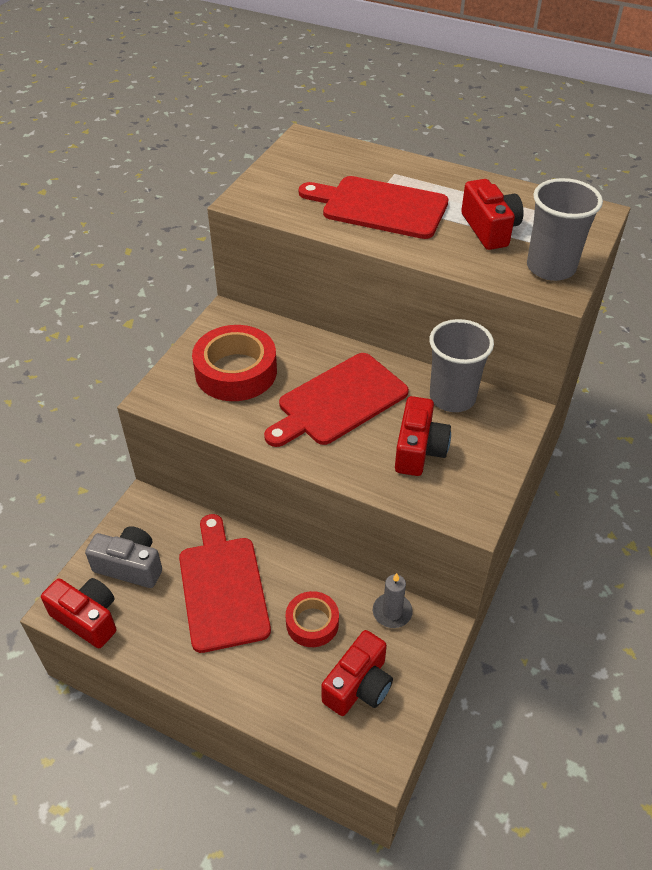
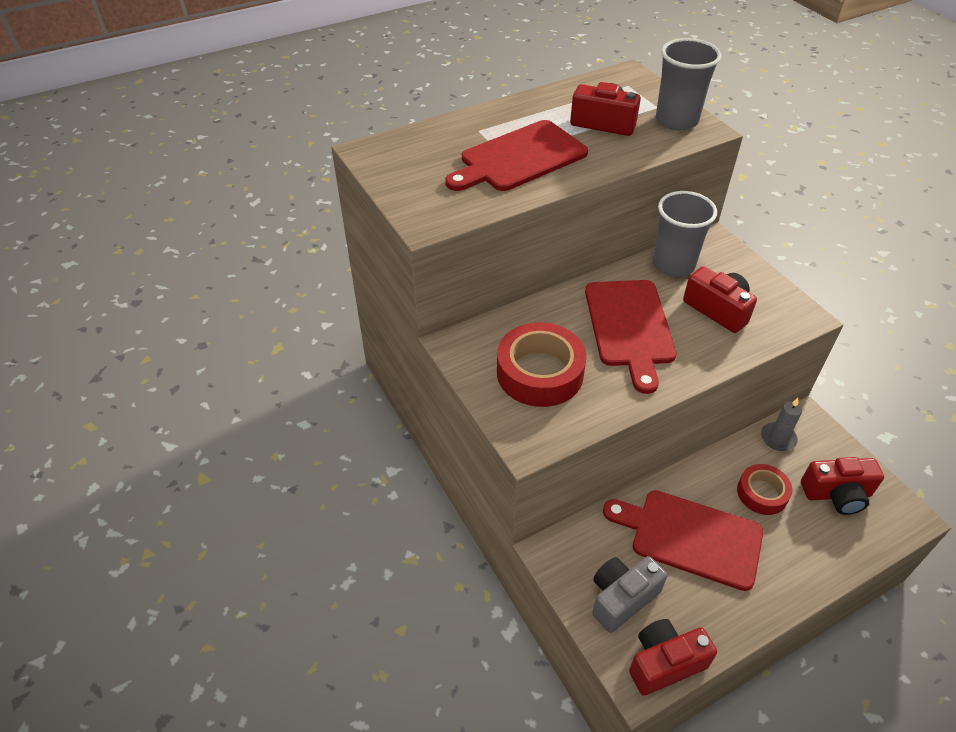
camera: 55 degrees left, 0 degrees up
(359, 685) = (837, 494): red camera -> red camera turned 105 degrees clockwise

